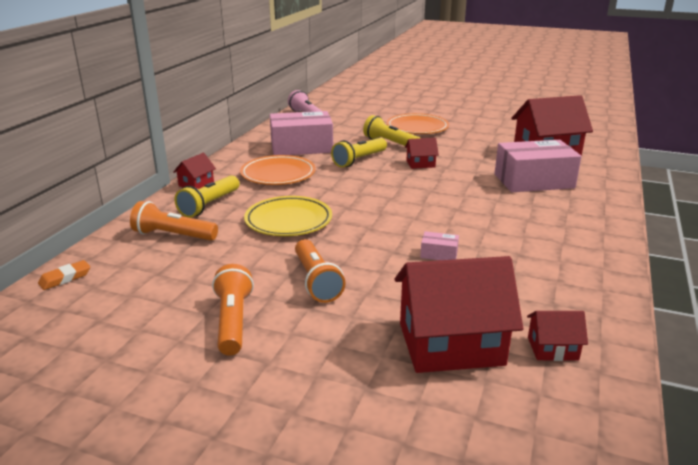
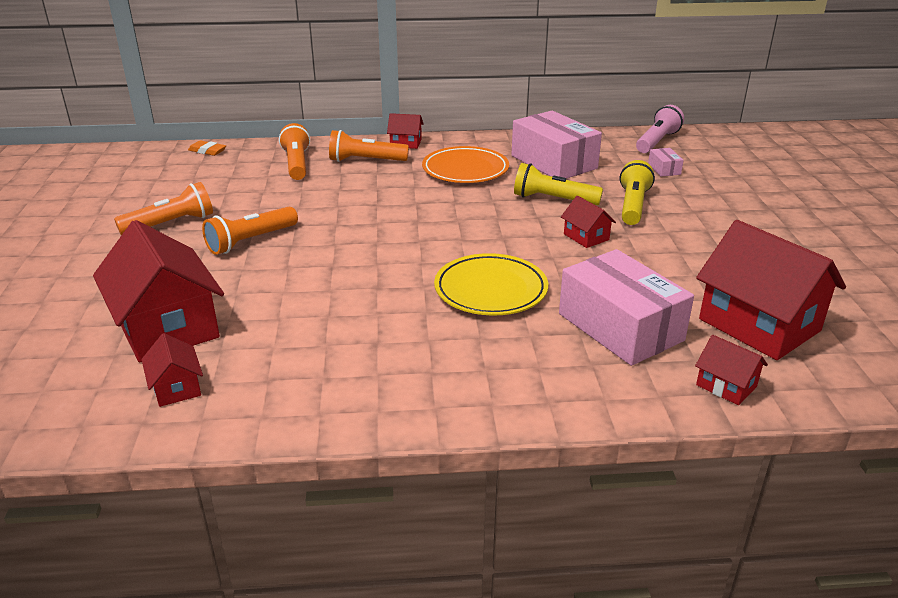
camera: 65 degrees right, 5 degrees up
(209, 205) = (365, 161): yellow flashlight -> orange flashlight
(288, 220) = (361, 201): yellow plate -> yellow plate (490, 290)
(417, 128) = (717, 211): orange plate -> none
(439, 254) = (343, 291): pink box -> pink box (664, 169)
(600, 173) = (726, 386): none -> red house

